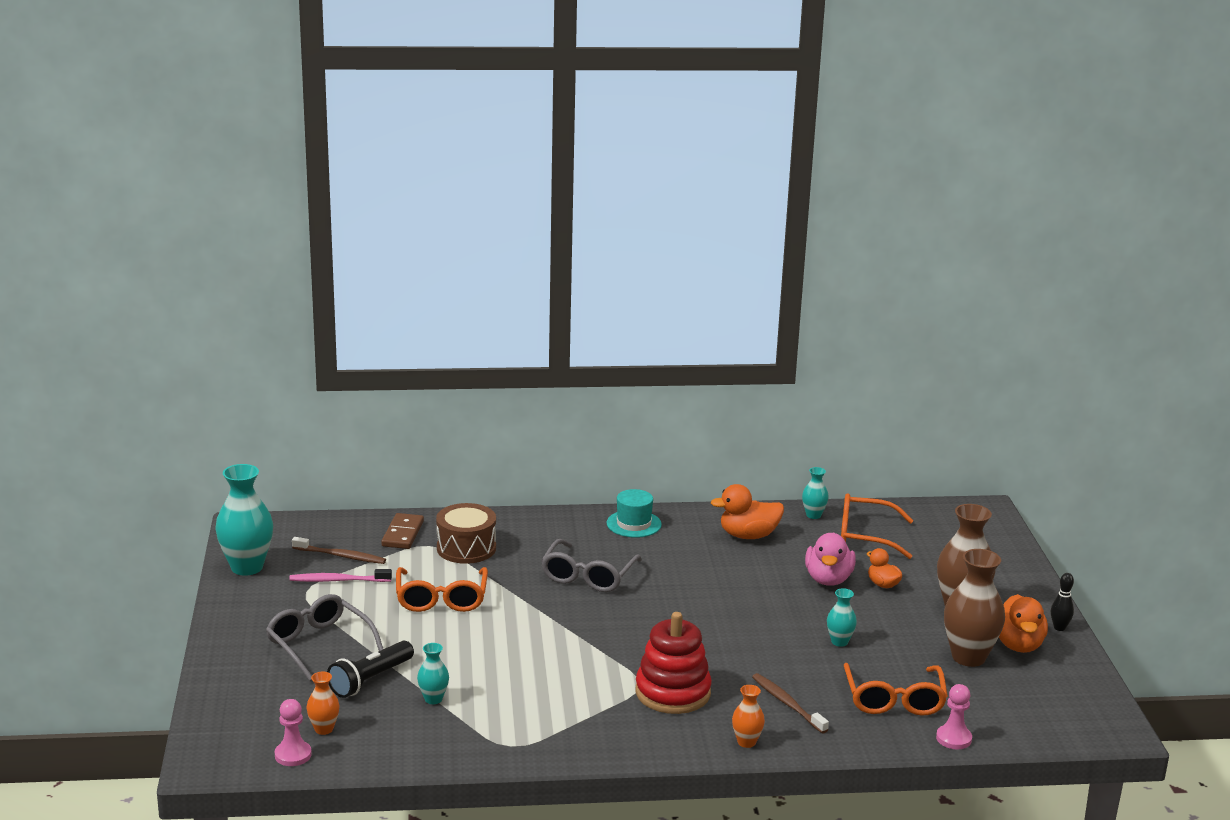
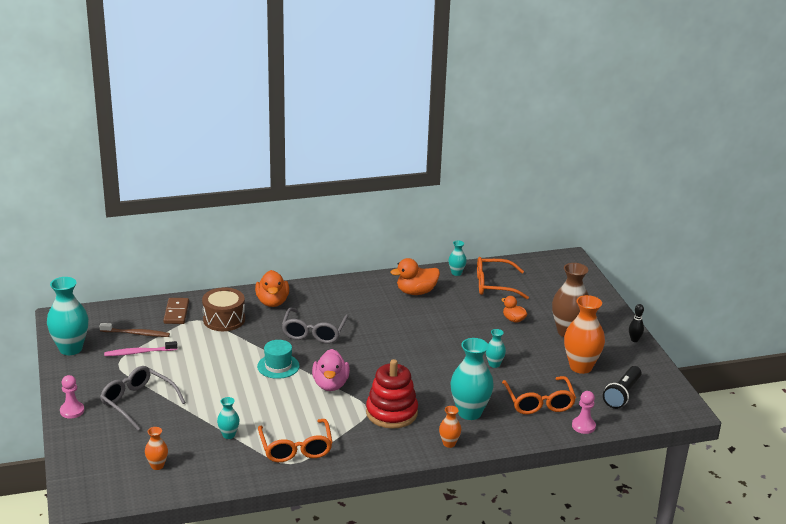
camera: 10 degrees left, 5 degrees up
(293, 755) = (140, 487): pink pawn -> pink pawn (72, 411)
(370, 680) = (181, 425): black flashlight -> black flashlight (622, 394)
(441, 599) = (216, 359): orange glasses -> orange glasses (296, 448)
(634, 524) = (336, 290): turquoise hat -> turquoise hat (278, 366)
(787, 703) = (469, 412): brown toothbrush -> turquoise vase
(828, 579) = (477, 319): pink duck -> pink duck (330, 385)
(968, 657) = (580, 367): brown vase -> orange vase
(1018, 645) = (610, 355): orange duck -> orange duck (272, 302)

